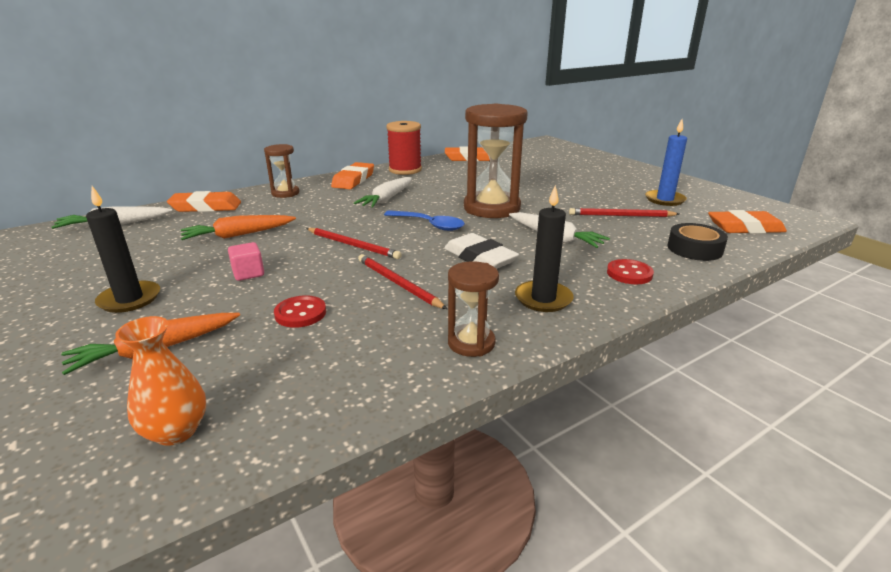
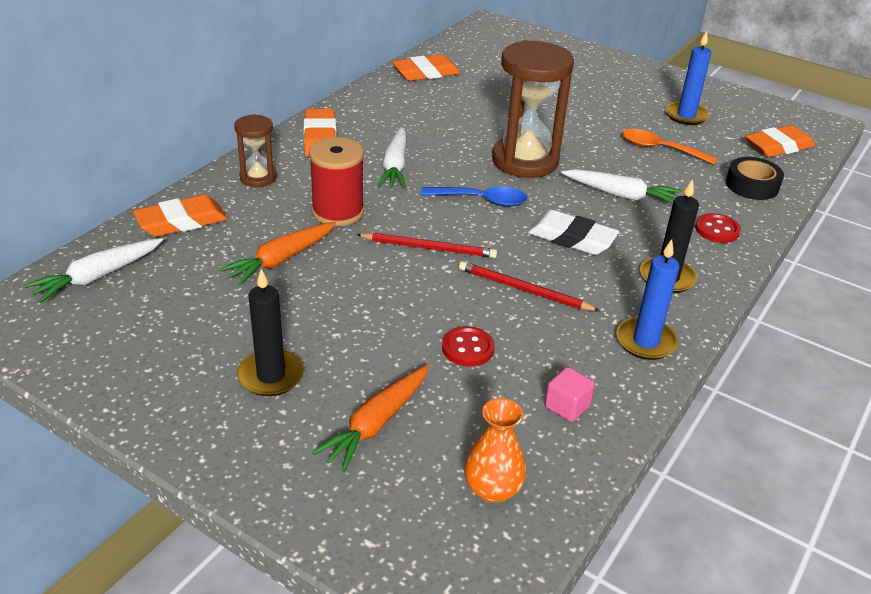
camera: 25 degrees left, 10 degrees up
(248, 273) = (359, 312): pink cube -> pink cube (567, 406)
(405, 170) = (366, 108): red spool -> red spool (338, 212)
(471, 343) = (645, 341): brown hourglass -> blue candle
(620, 216) = (660, 149): red pencil -> orange spoon

